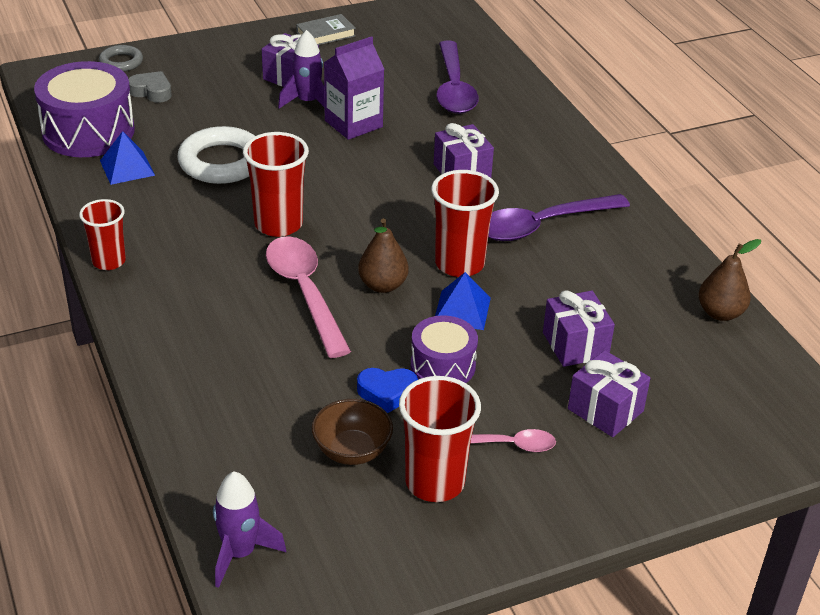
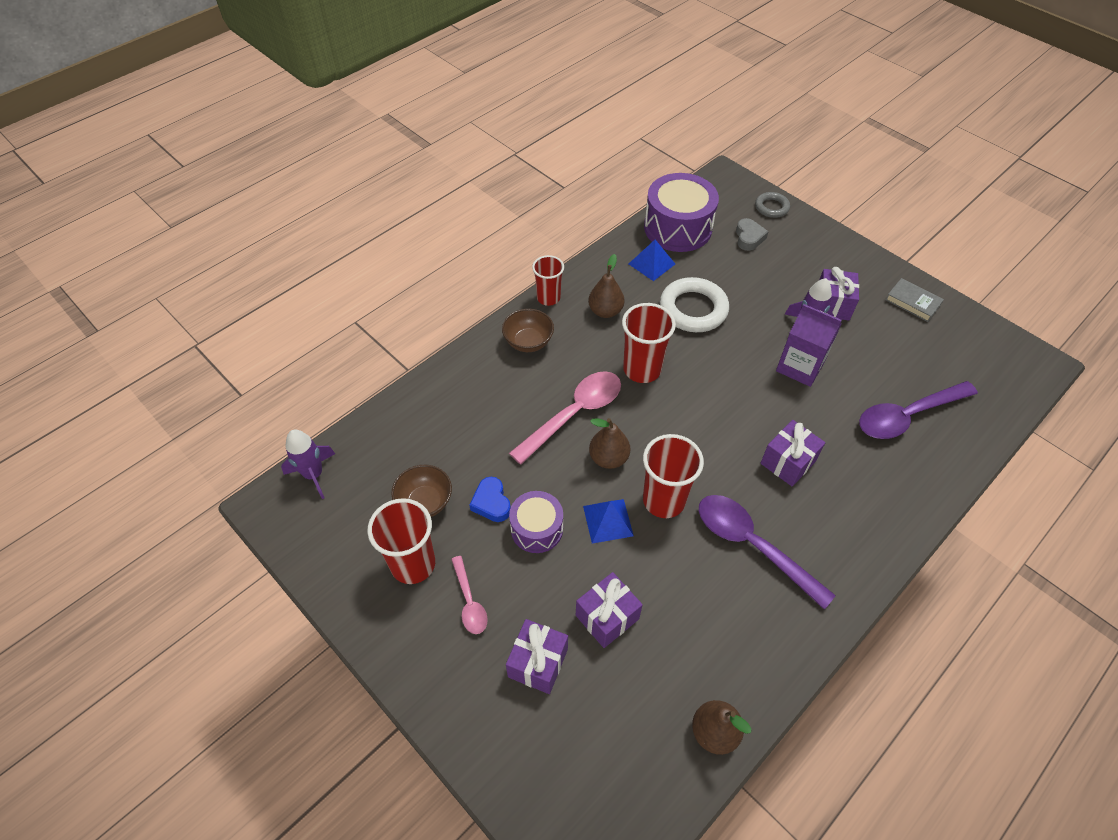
camera: 70 degrees right, 15 degrees up
(167, 298) = (528, 342): none -> brown bowl
(170, 224) = (605, 311): none -> brown pear

